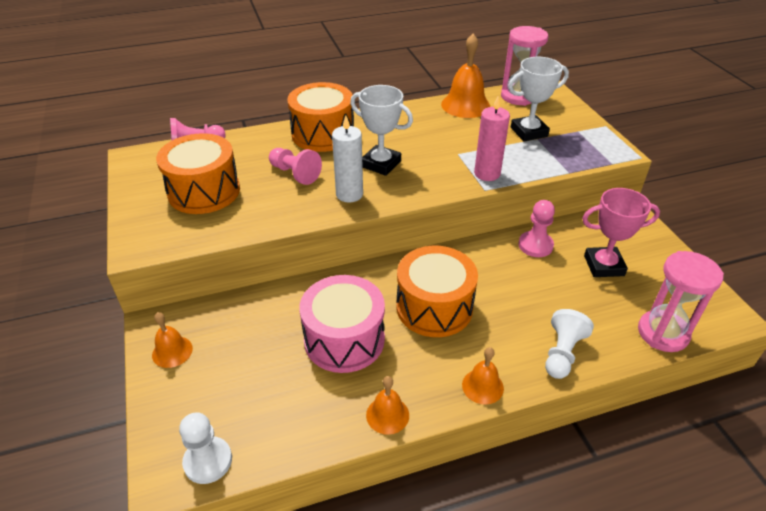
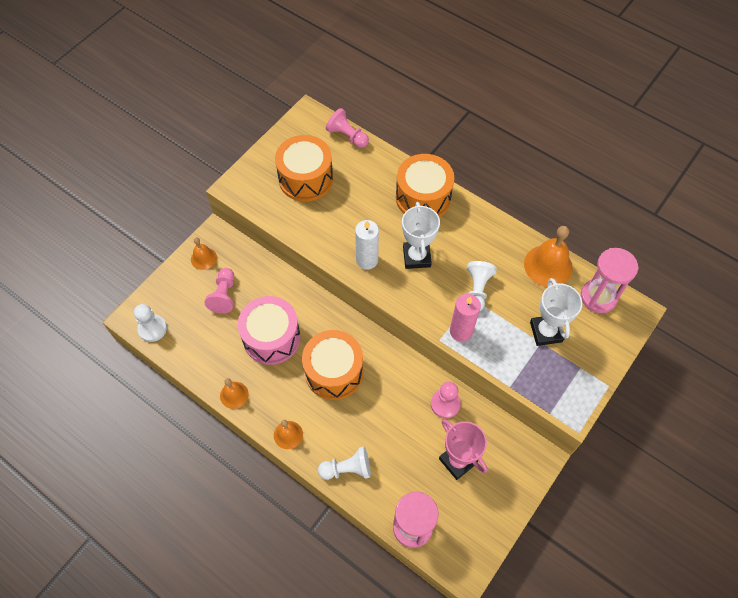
camera: 55 degrees right, 20 degrees up
(295, 174) = (363, 214): pink pawn -> pink pawn (224, 295)
(452, 147) = (477, 290): none -> white pawn
(529, 132) = (546, 332): white trophy -> white trophy turned 45 degrees clockwise

